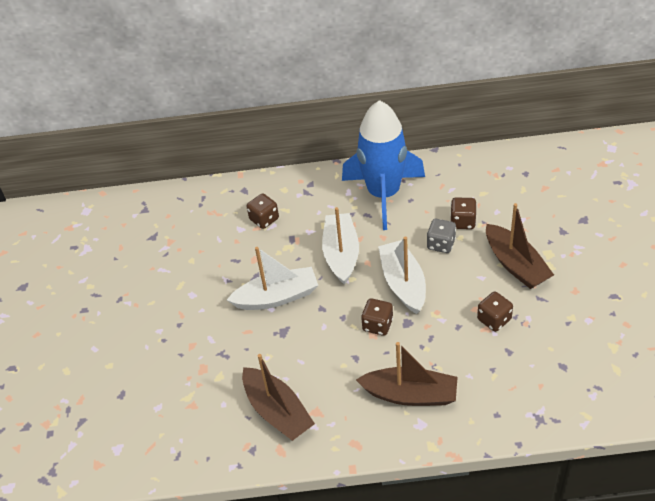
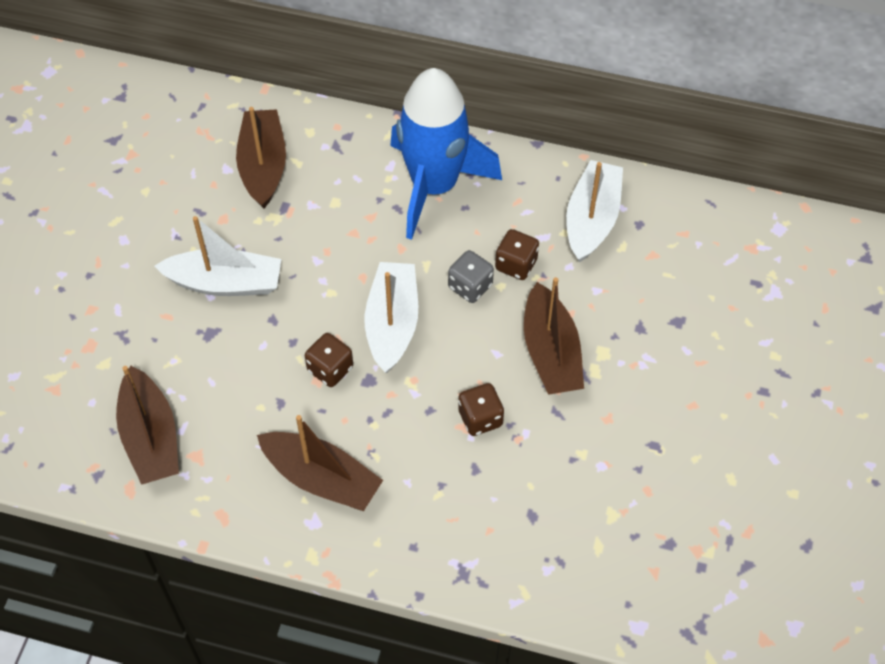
camera: 15 degrees right, 10 degrees up
(264, 219) = (263, 166): brown dice -> brown boat
(341, 254) = (335, 253): white boat -> white boat (592, 219)

